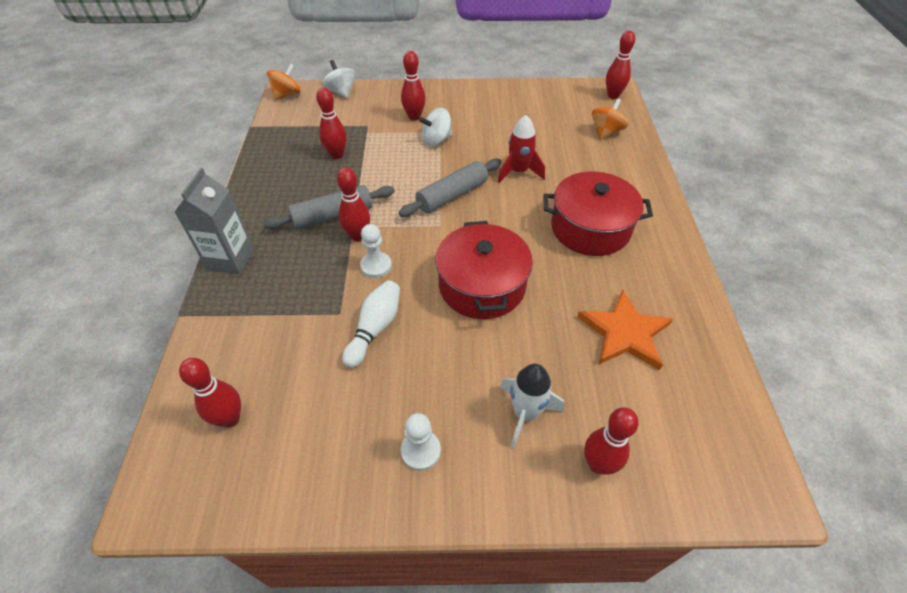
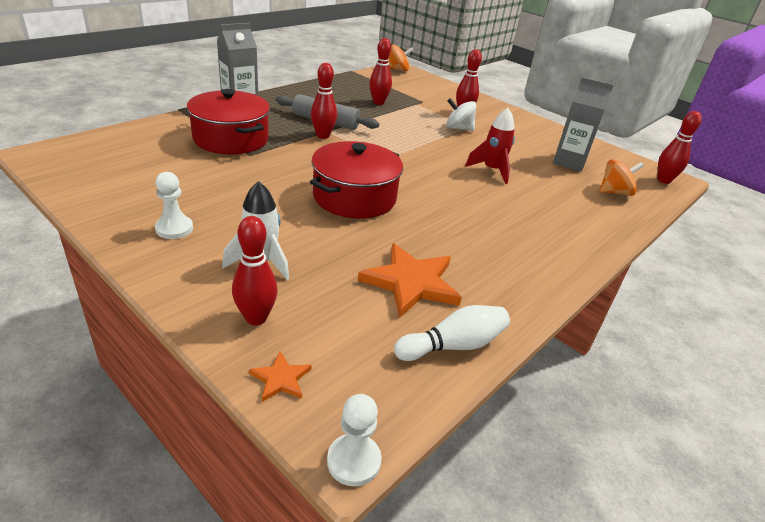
camera: 40 degrees right, 15 degrees down
(230, 418) = (122, 153): red bowling pin -> none
(341, 92) = (435, 83): white spinning top -> none
(375, 329) = (254, 172): white bowling pin -> white bowling pin (453, 345)
(376, 266) = (307, 151): white pawn -> white pawn (353, 461)
(452, 195) = (418, 153): grey rolling pin -> none
(547, 121) = (569, 162): none -> grey carton
(590, 228) = (494, 223): red pot -> red pot (231, 139)
(680, 492) = (281, 379): none -> orange star

